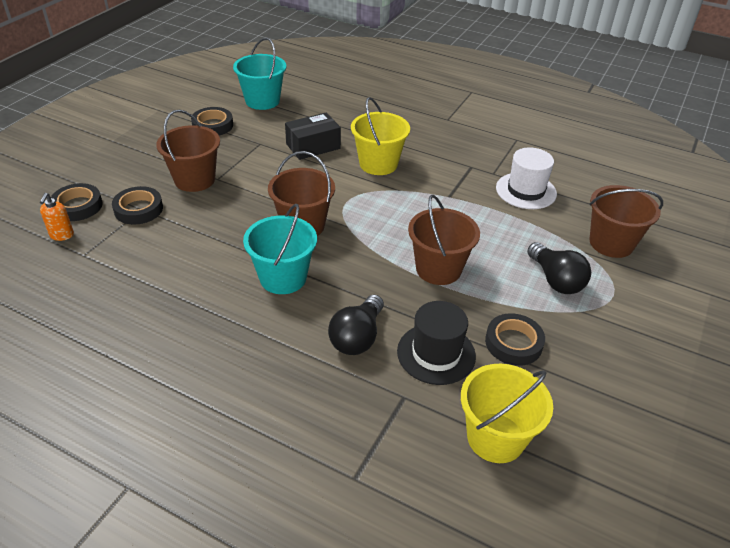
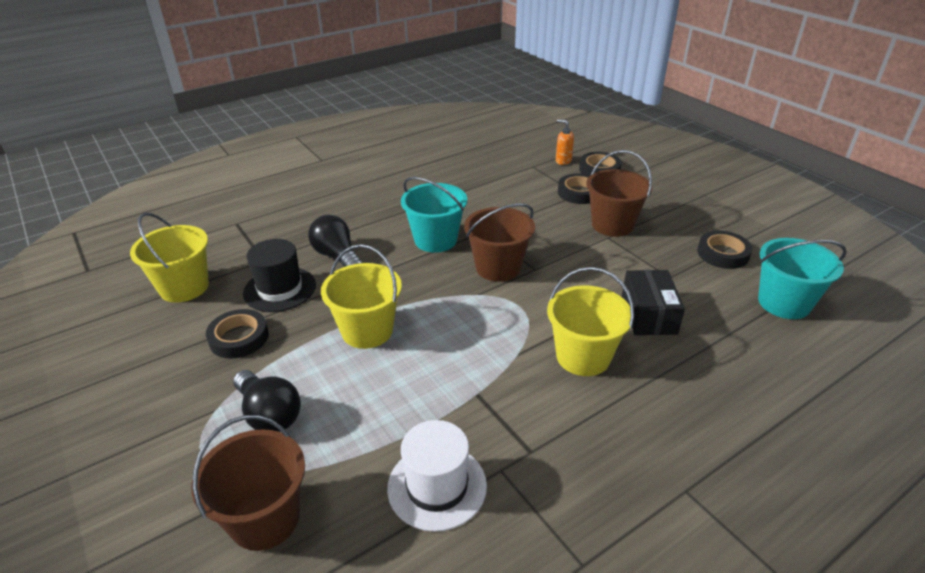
camera: 120 degrees right, 5 degrees down
(438, 269) = (367, 331): brown bucket -> yellow bucket
(555, 280) = (269, 414): black light bulb -> black light bulb turned 135 degrees counterclockwise

